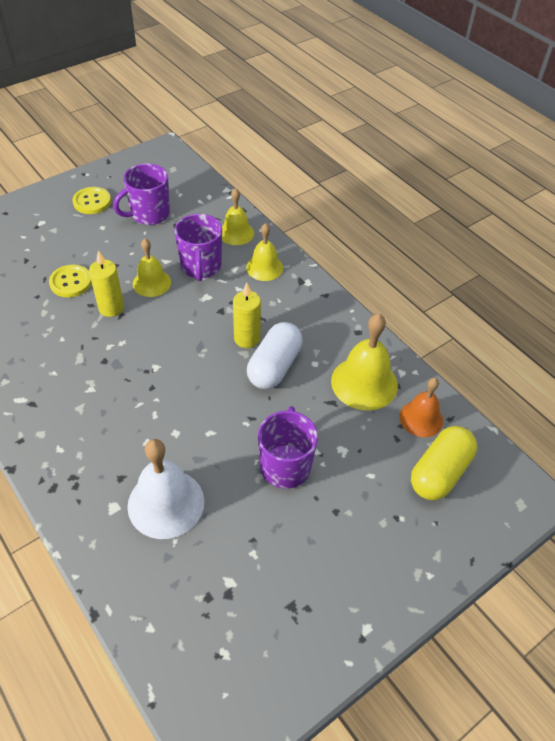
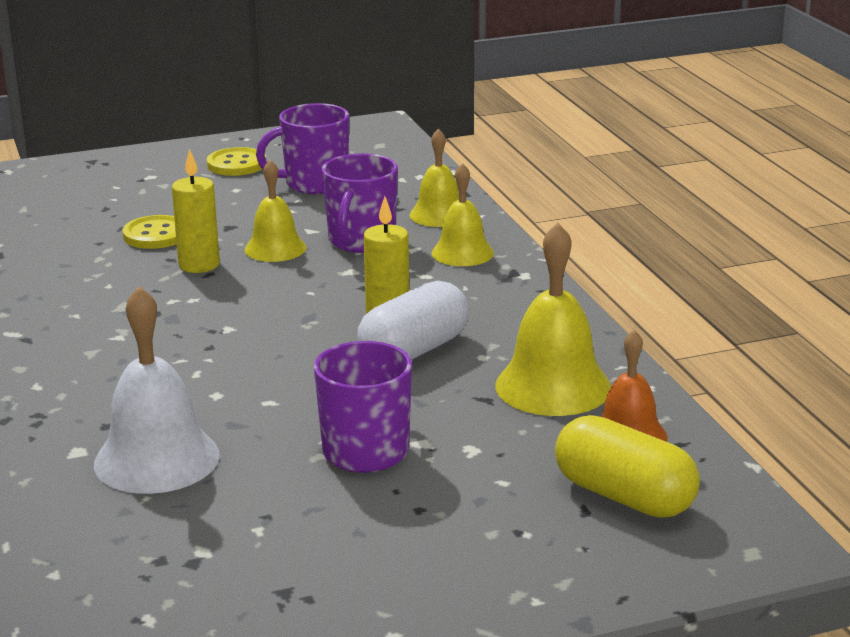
camera: 20 degrees right, 25 degrees down
(439, 472) = (624, 496): yellow capsule -> yellow capsule turned 75 degrees clockwise

